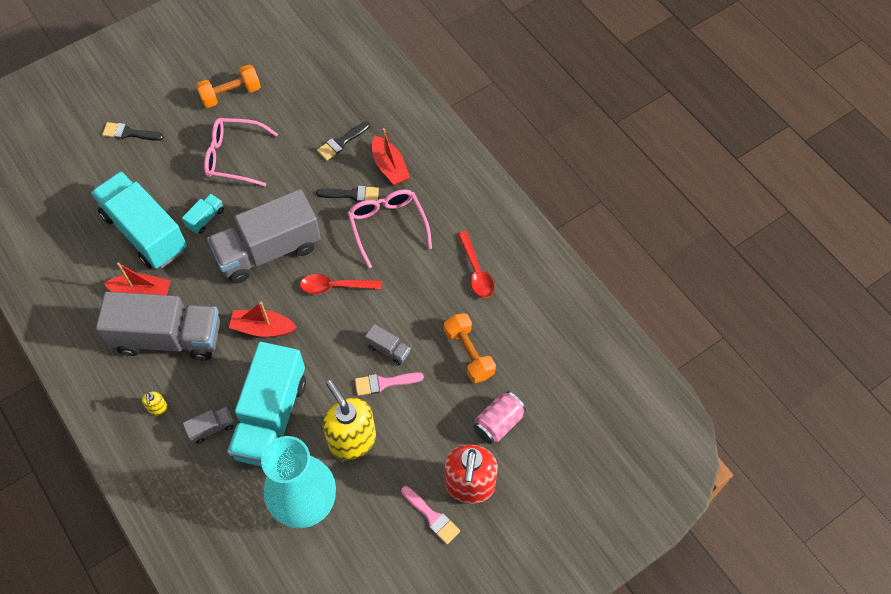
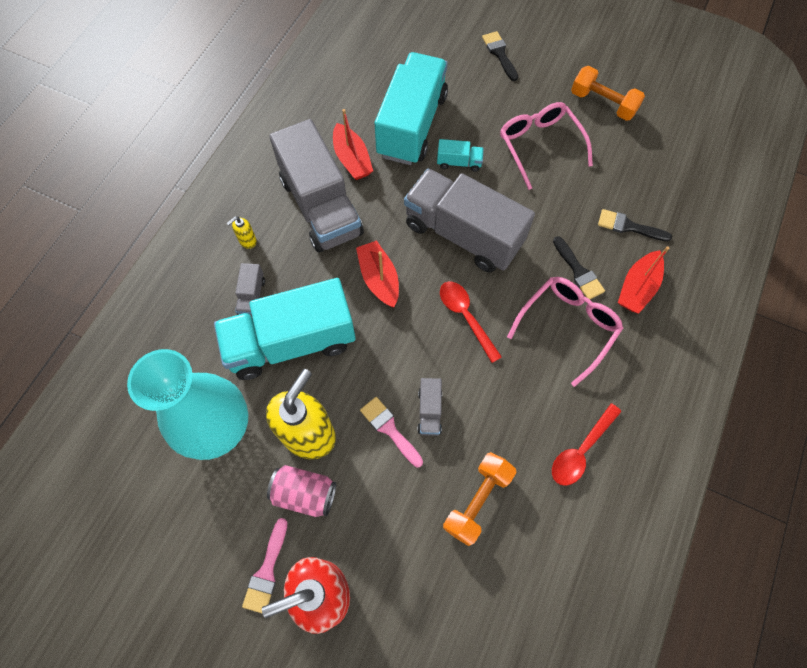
camera: 60 degrees right, 5 degrees up
(211, 428) = (252, 297): grey truck -> grey truck turned 60 degrees clockwise
(498, 423) = (414, 584): pink can -> pink can (304, 493)

